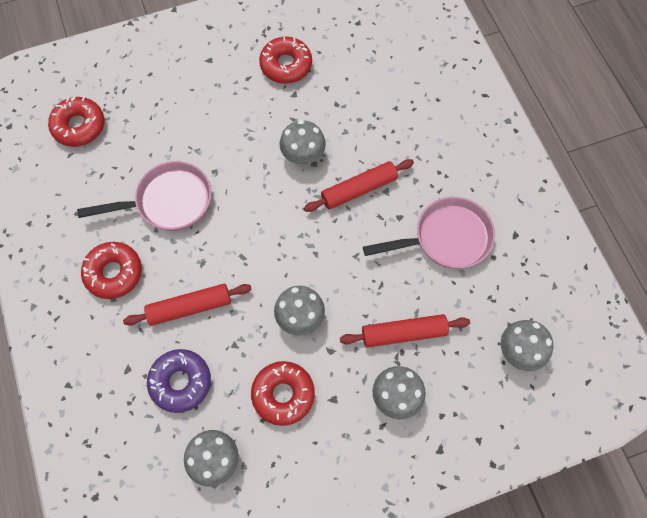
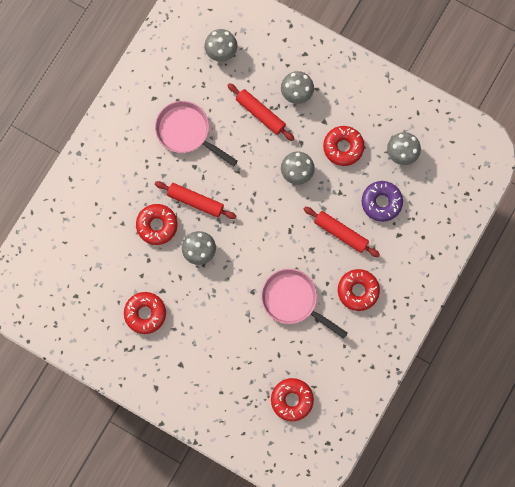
camera: 130 degrees left, 10 degrees up
(365, 136) = (157, 225): none -> red donut

